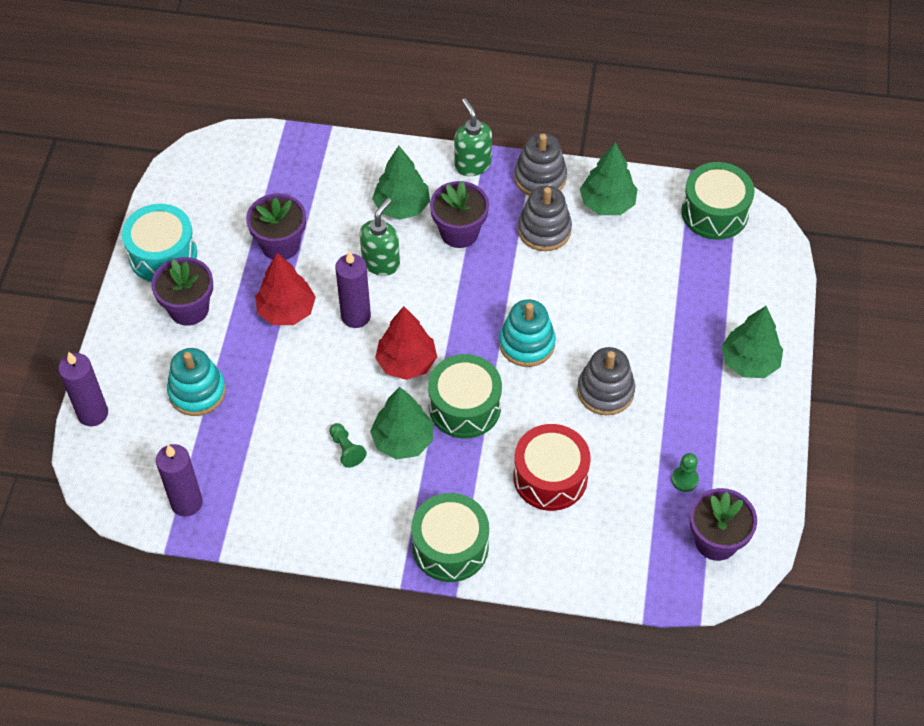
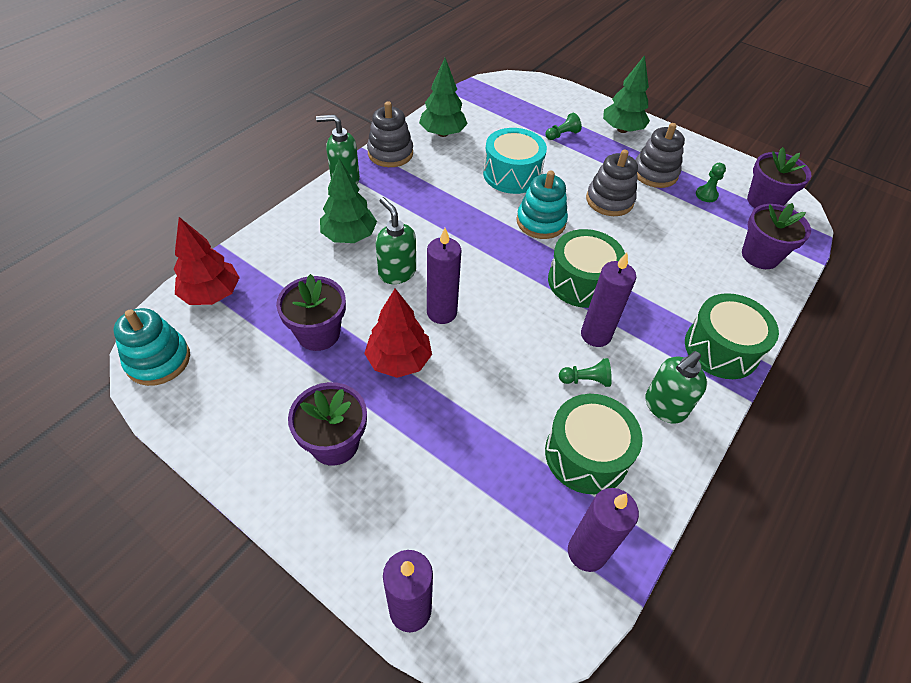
camera: 65 degrees left, 5 degrees down
(163, 254) = (245, 439): turquoise drum -> turquoise drum (512, 174)
(197, 392) = (446, 480): turquoise stacking toy -> turquoise stacking toy (158, 360)
(352, 517) = (664, 407): none -> green soap dispenser
(403, 440) = (595, 335): green tree -> purple candle
(406, 362) = (514, 299): red tree -> red tree (211, 294)
(459, 232) = (405, 214): purple flower pot -> purple flower pot (760, 256)
(544, 230) = (441, 171): grey stacking toy -> grey stacking toy (655, 173)
(550, 477) = (675, 260): red drum -> none
(691, 308) = (562, 135): none -> green pawn
(714, 212) = (489, 94): green drum -> green drum (586, 454)

